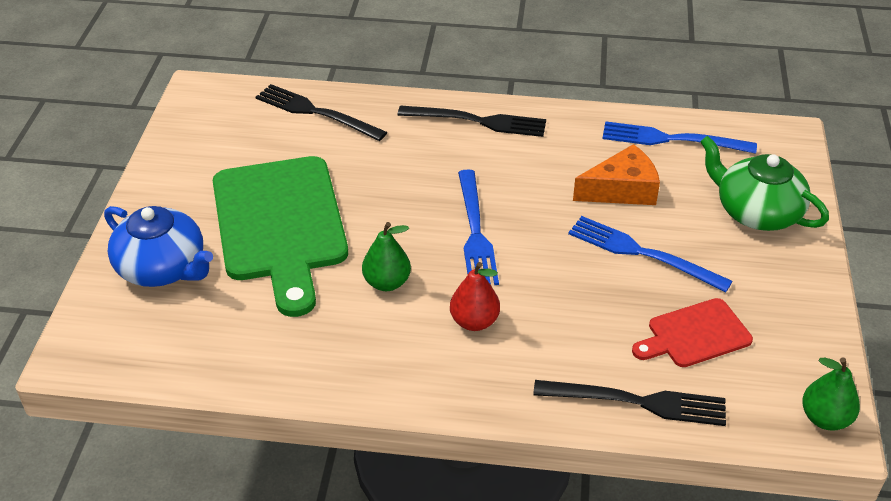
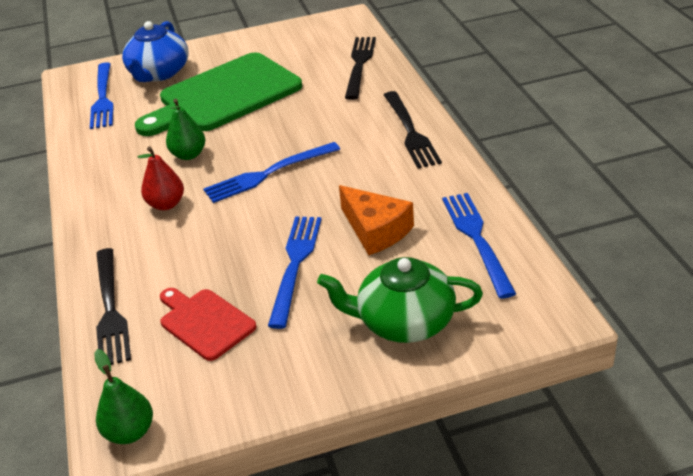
camera: 70 degrees right, 5 degrees down
(174, 333) = (103, 98): none -> blue fork
(756, 212) = (404, 321): green teapot -> green teapot turned 105 degrees counterclockwise

